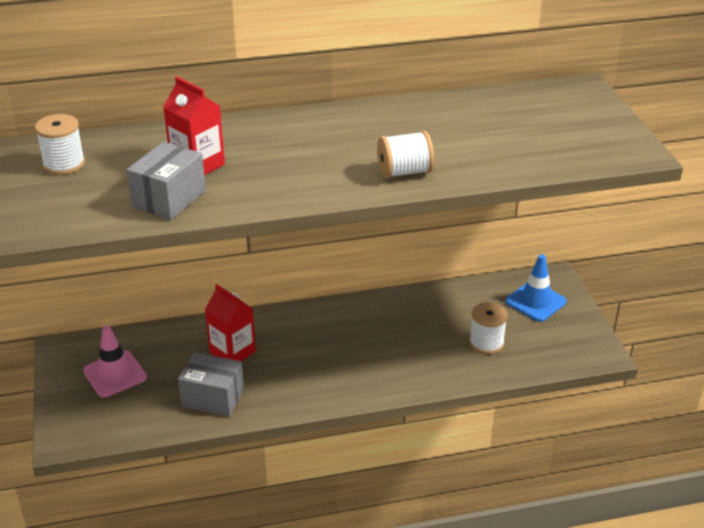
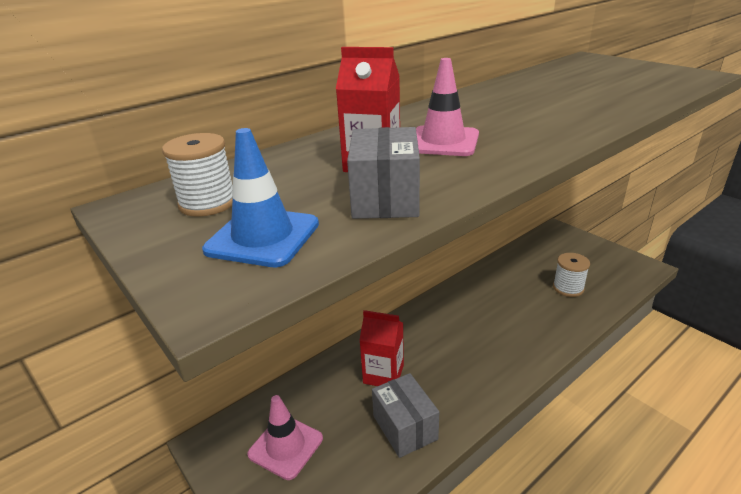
camera: 25 degrees left, 5 degrees down
(213, 397) = (405, 427): grey box -> grey box turned 75 degrees clockwise
(274, 160) = (443, 142): none -> pink traffic cone
(404, 172) = (572, 121): white spool -> none
(535, 301) = (565, 248): blue traffic cone -> blue traffic cone (263, 237)

